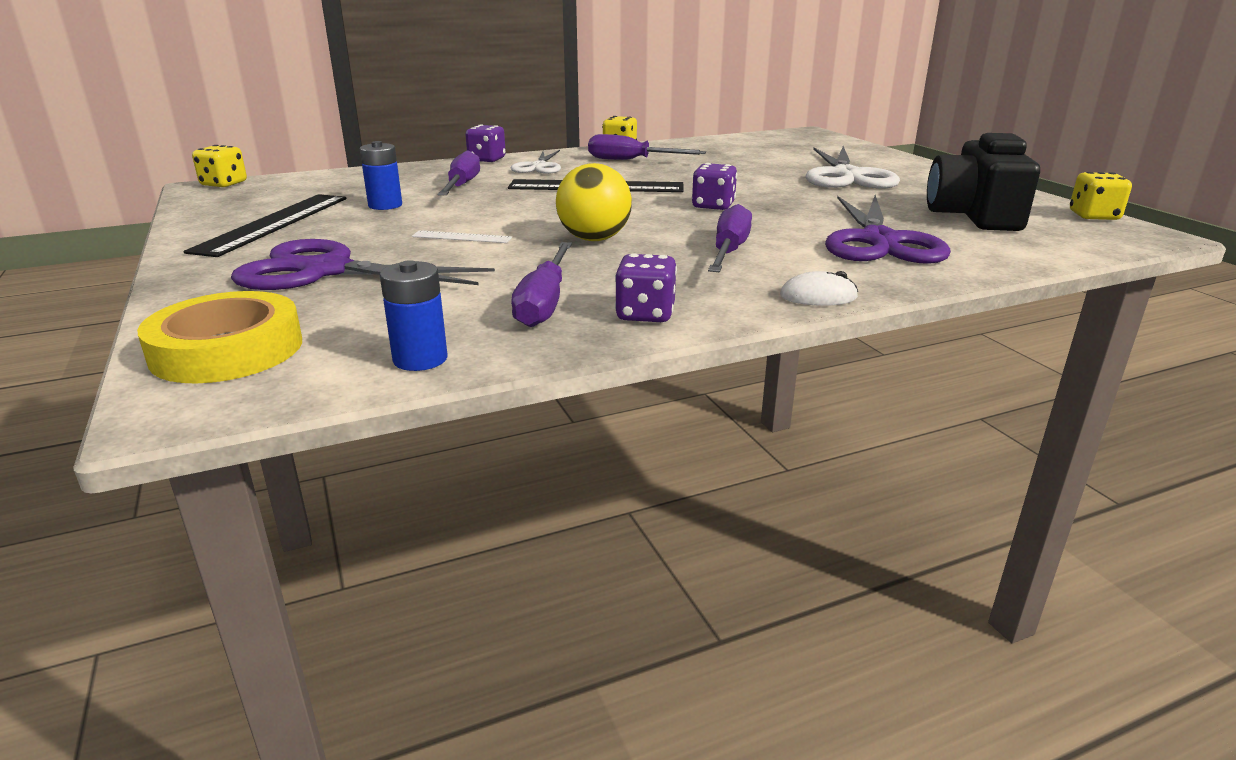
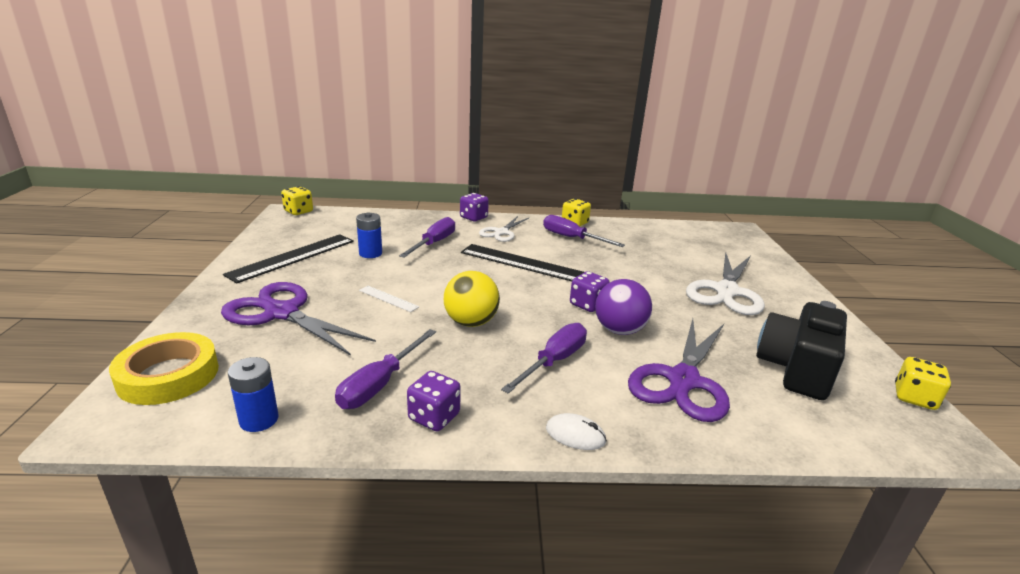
camera: 20 degrees right, 0 degrees up
(771, 218) = (619, 330): none -> purple ball

